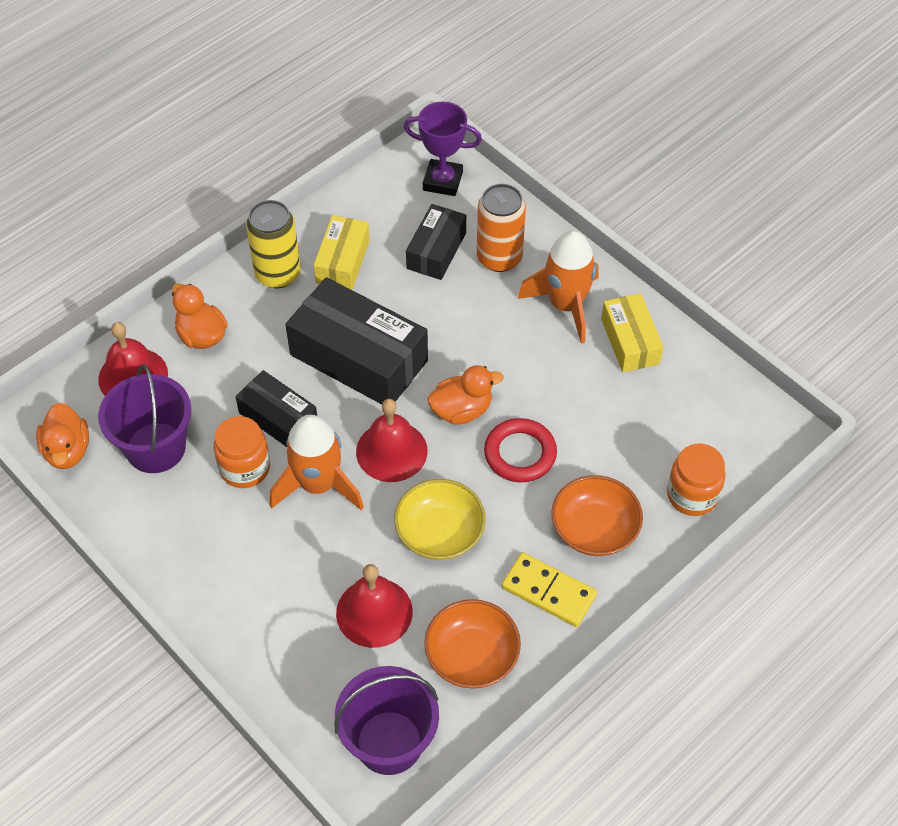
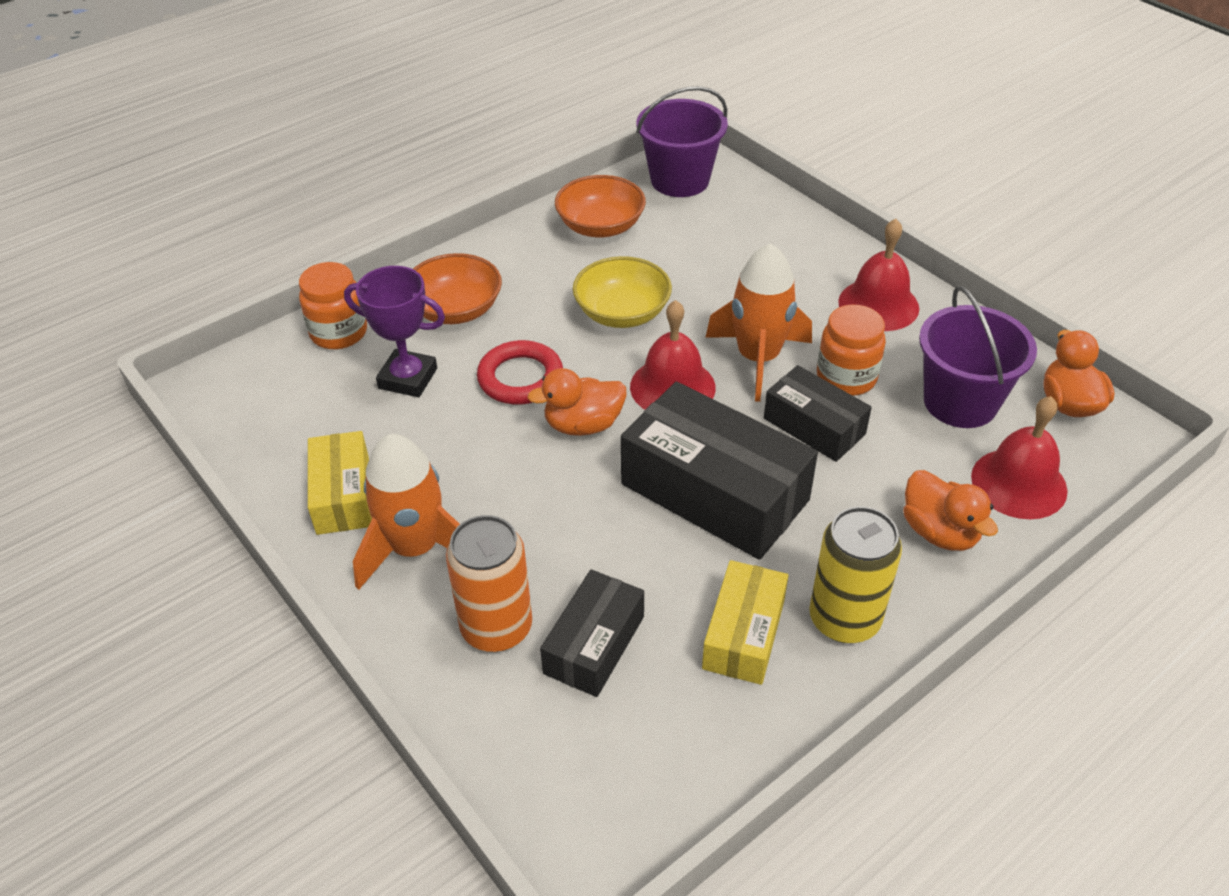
camera: 175 degrees left, 10 degrees down
(374, 612) = (693, 257): red bell -> red bell (878, 304)
(442, 181) = (569, 781): purple trophy -> purple trophy (408, 378)
(549, 591) = (517, 265): yellow domino -> none

